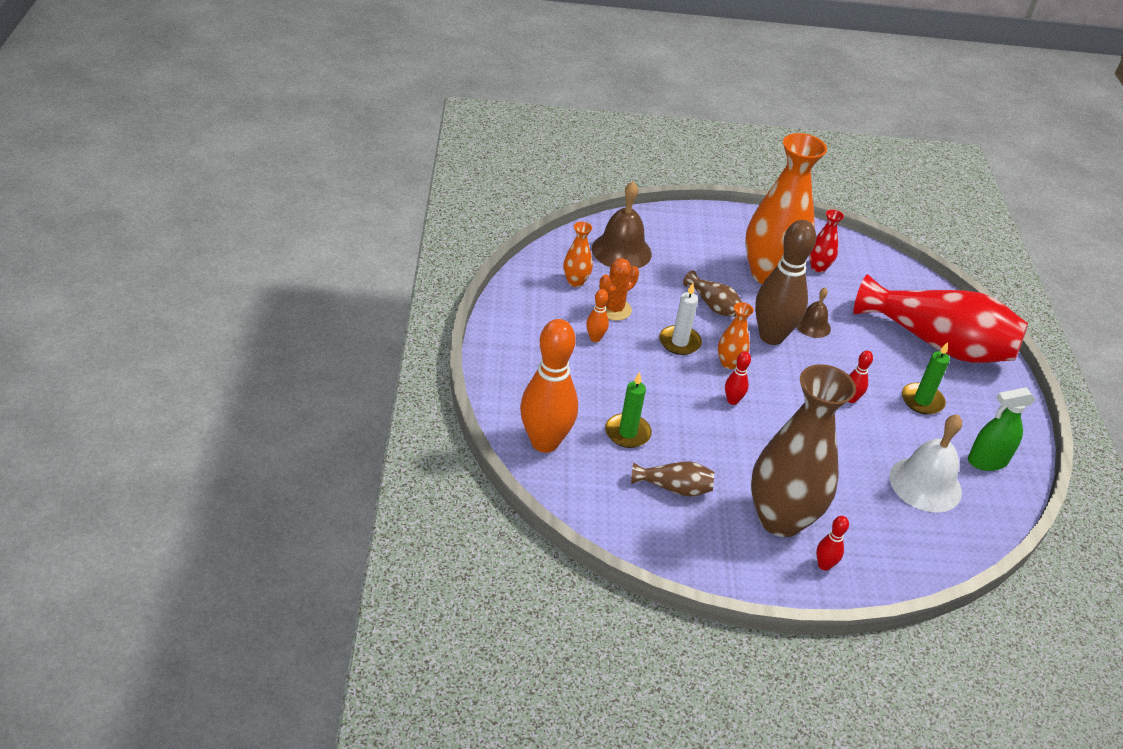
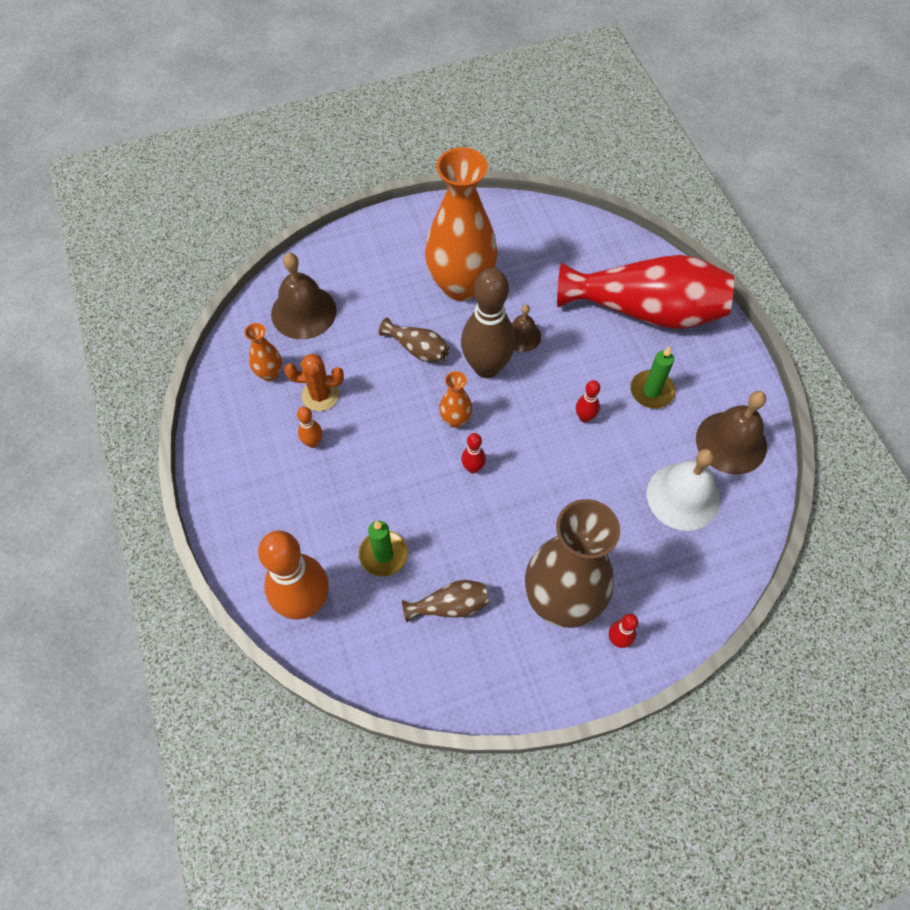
camera: 15 degrees left, 20 degrees up
(614, 309) = (320, 395): orange cactus -> orange cactus turned 60 degrees clockwise
(679, 342) = (399, 412): white candle -> none
(818, 267) = (506, 255): red vase -> none
(987, 461) = (731, 442): green spray bottle -> brown bell

